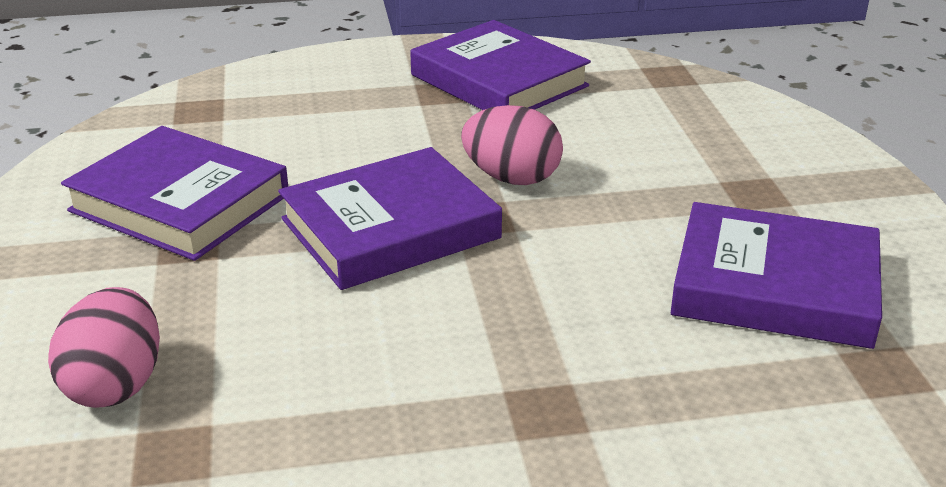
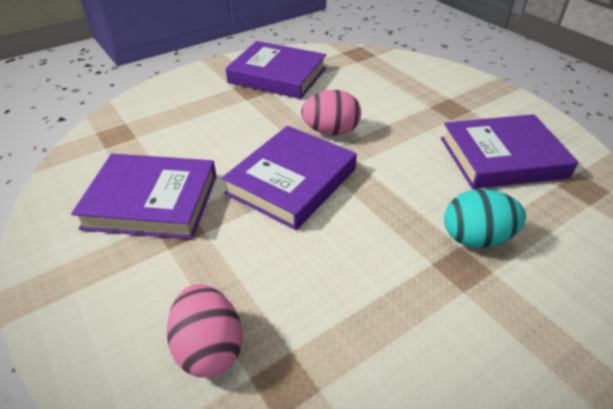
camera: 25 degrees left, 10 degrees up
(607, 380) = (476, 238): none -> turquoise egg

